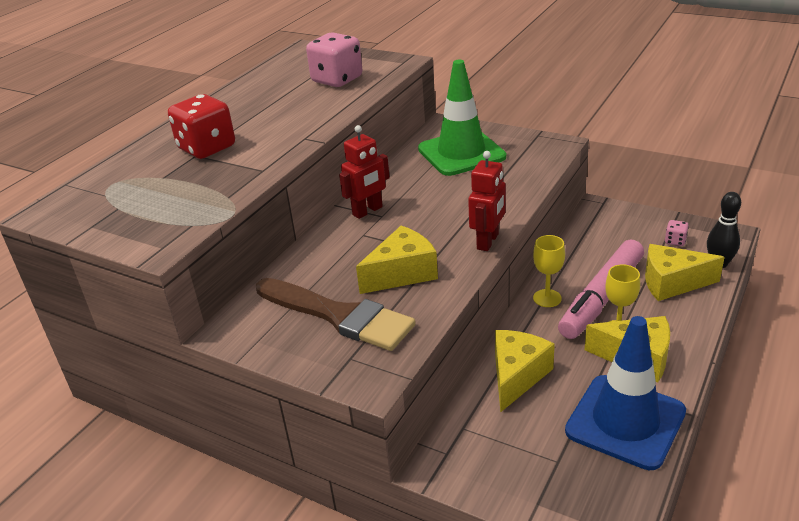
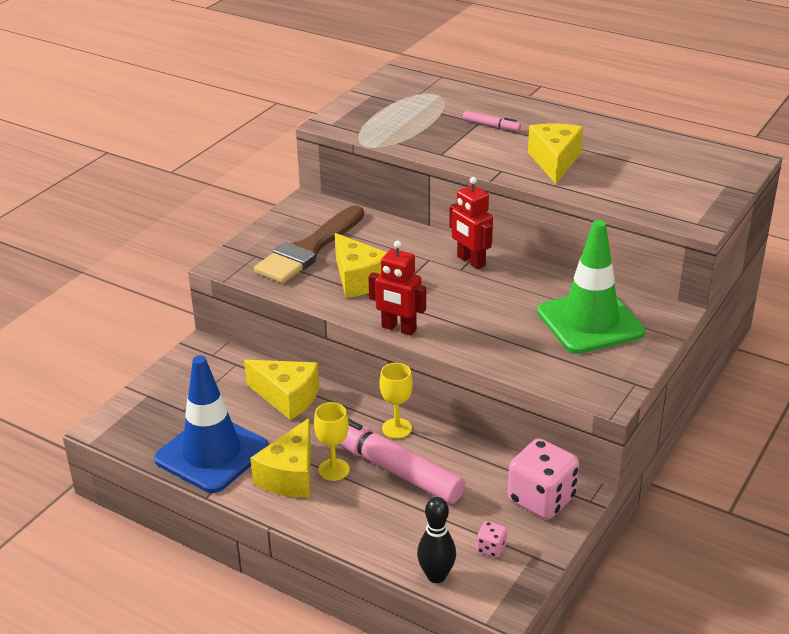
camera: 90 degrees right, 0 degrees up
(207, 148) = (491, 126): red dice -> pink marker
(337, 80) = (645, 183): pink dice -> pink dice (541, 499)
(672, 283) = (405, 526): yellow cheese -> yellow cheese (554, 162)

